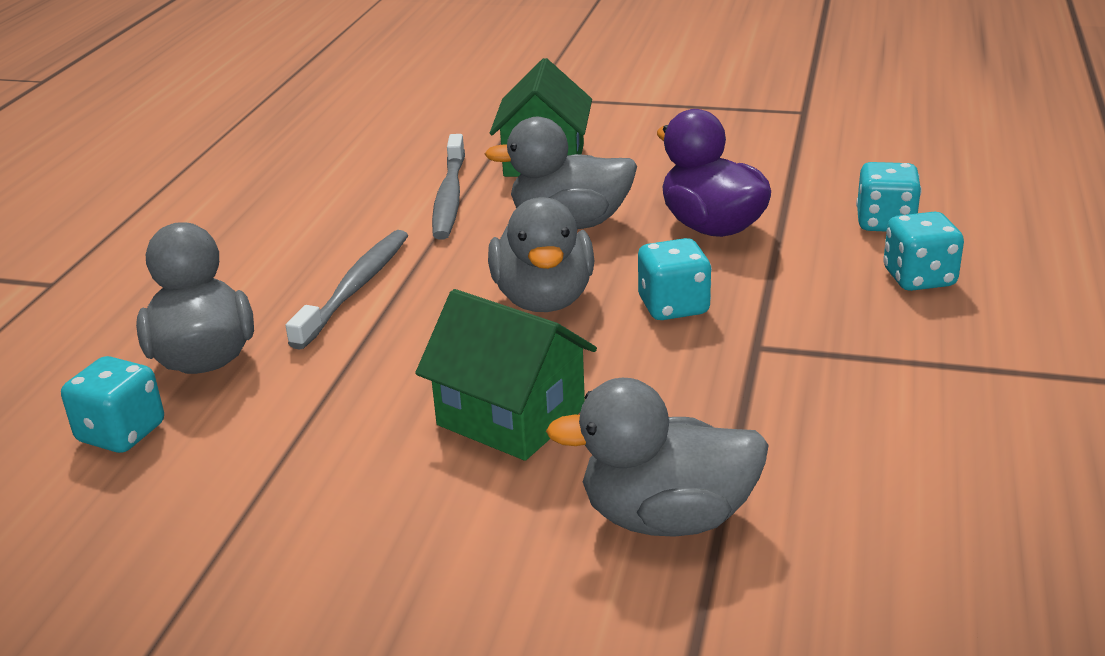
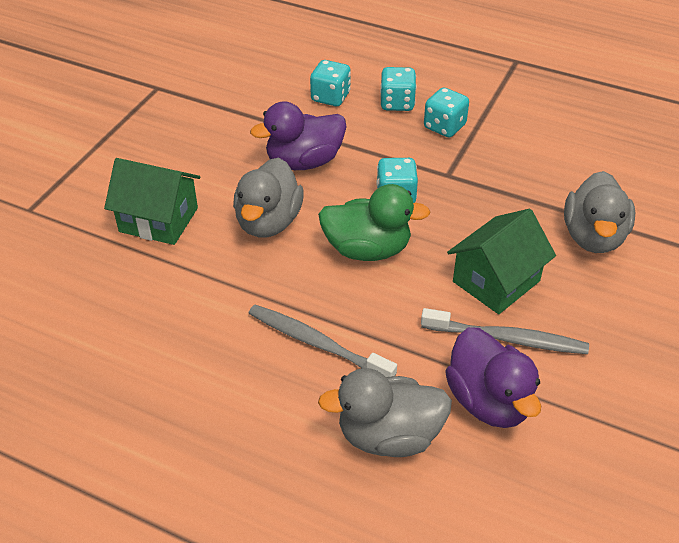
camera: 80 degrees left, 15 degrees up
(121, 433) = (477, 482): turquoise dice -> turquoise dice (444, 127)
(261, 431) = (488, 401): none -> purple duck
(449, 196) = (192, 278): grey toothbrush -> grey toothbrush (506, 338)
(544, 299) = (367, 249): grey duck -> green duck

